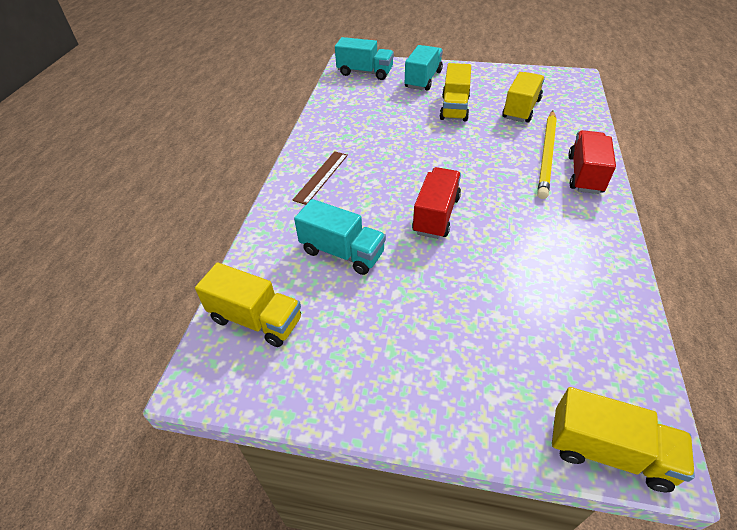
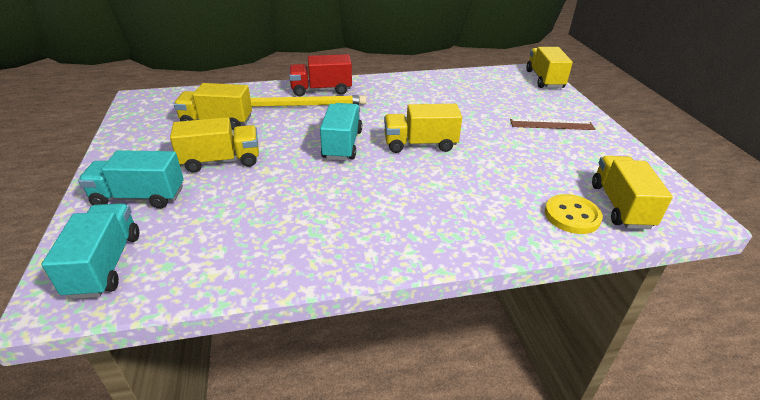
camera: 115 degrees left, 10 degrees down
(270, 273) = (572, 216): none -> yellow button
(321, 177) = (413, 227): brown ruler -> brown ruler (551, 124)
(342, 252) = (507, 182): turquoise truck -> turquoise truck (342, 145)
(436, 215) = (420, 144): red truck -> yellow truck

